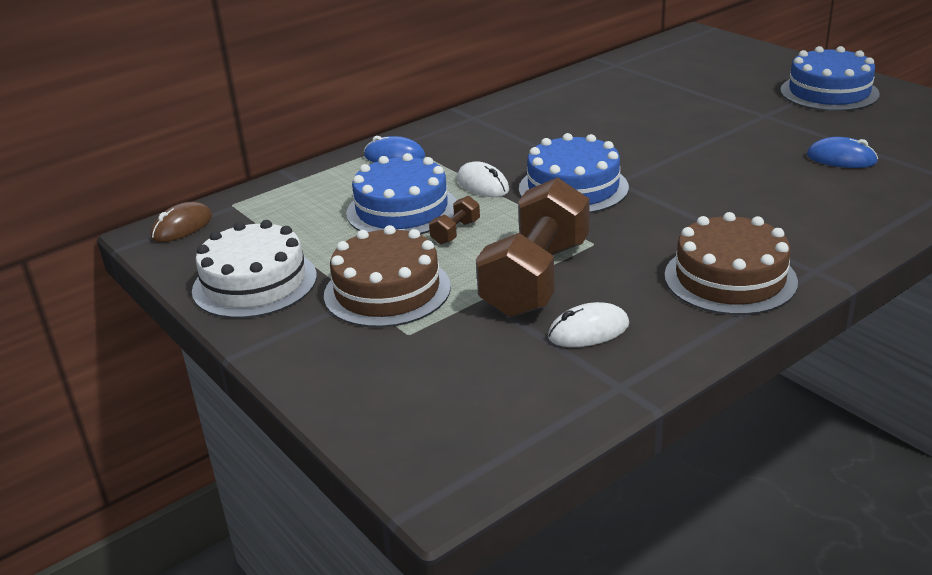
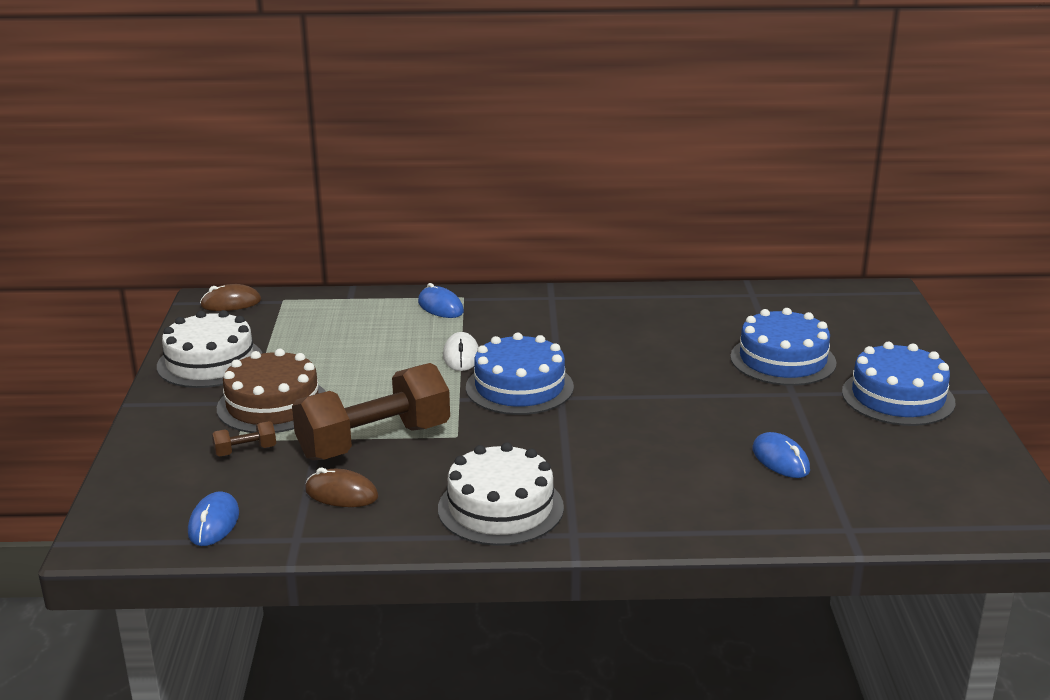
camera: 35 degrees right, 5 degrees down
(402, 209) = (377, 351): blue cake -> blue cake (783, 360)
(456, 232) = (382, 384): brown dumbbell -> brown dumbbell (245, 451)
(523, 413) = (214, 523): none -> blue mouse
(588, 331) = (341, 494): white mouse -> brown mouse
(730, 278) = (500, 508): brown cake -> white cake

